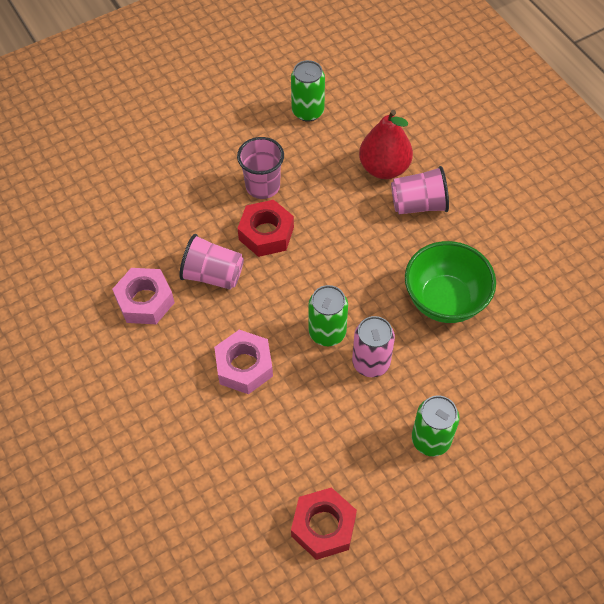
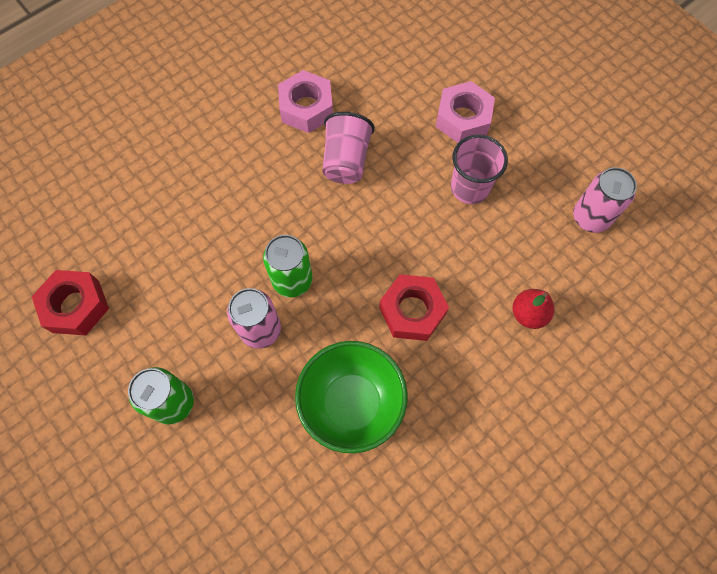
camera: 80 degrees right, 10 degrees up
(244, 366) = (243, 207): pink nut -> pink nut (463, 118)
(266, 233) = (407, 201): red nut -> red nut (412, 311)
(308, 111) = (590, 217): green can -> pink can
(384, 168) = (528, 314): red pear -> red pear, size x0.62
(418, 204) = (483, 360): pink cup -> none

